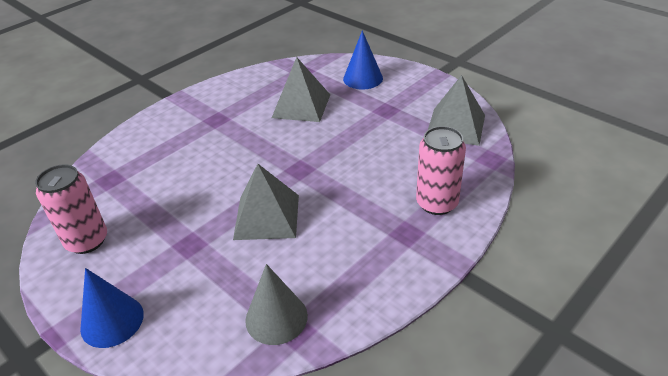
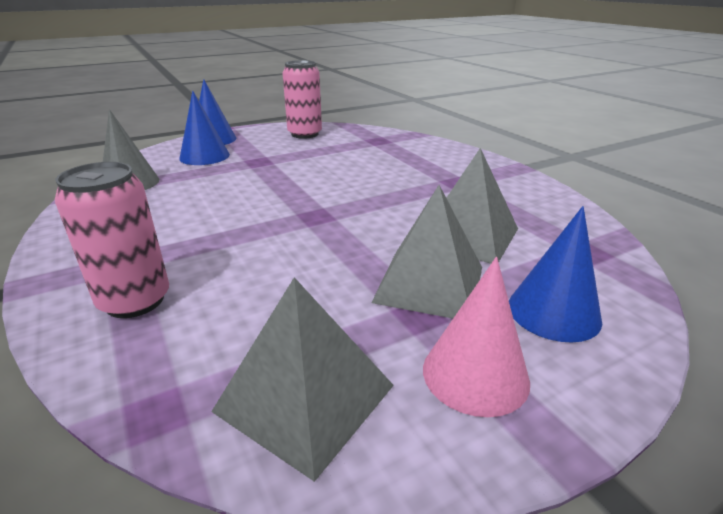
camera: 105 degrees right, 10 degrees down
(181, 297) = (204, 156): none -> blue cone
(267, 216) = (254, 191): grey pyramid -> grey pyramid (429, 284)
(415, 92) = (475, 374): none -> pink cone

